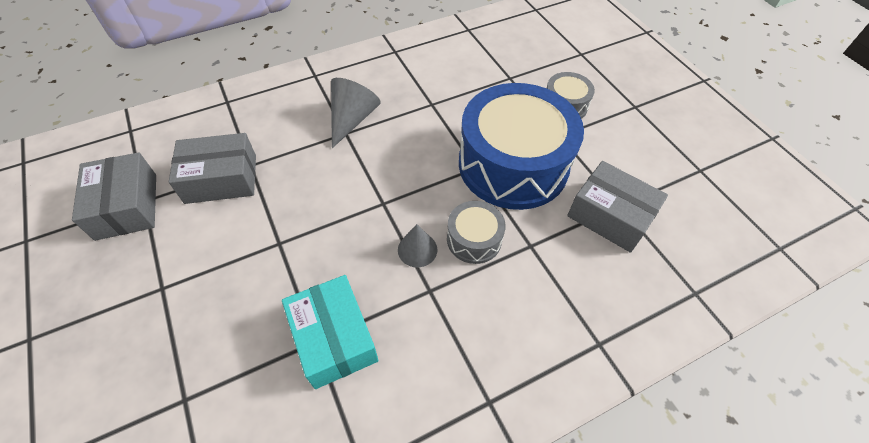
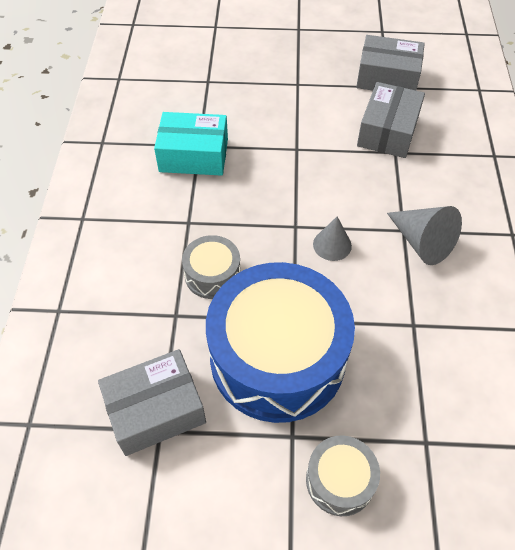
camera: 120 degrees right, 0 degrees up
(417, 249) = (231, 230): grey cone -> grey cone (332, 245)

